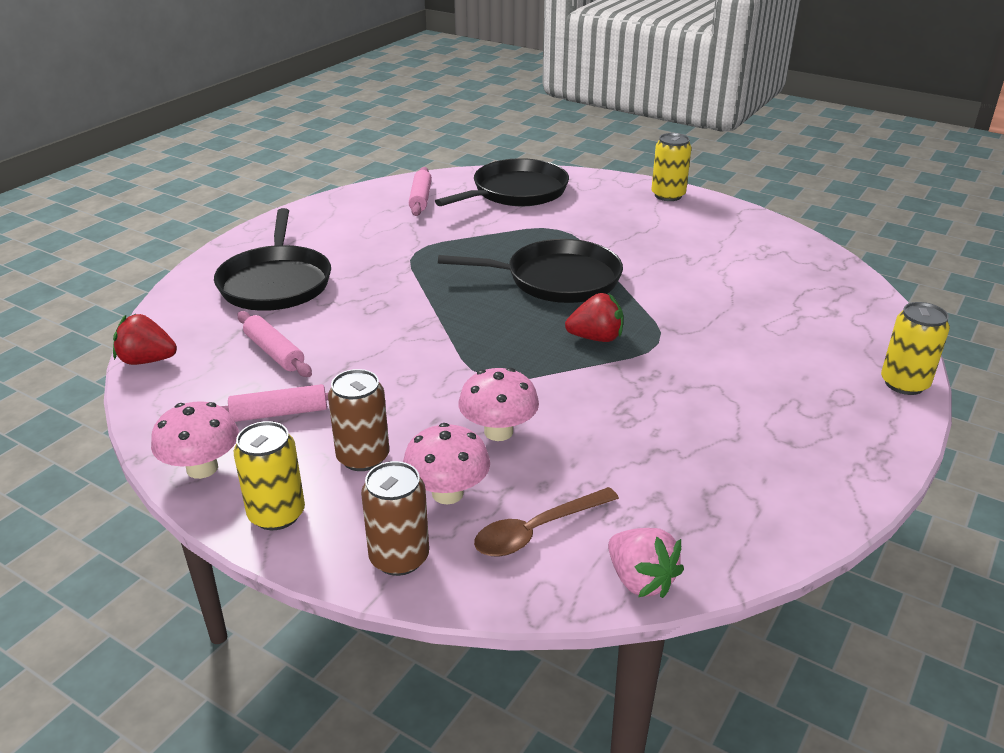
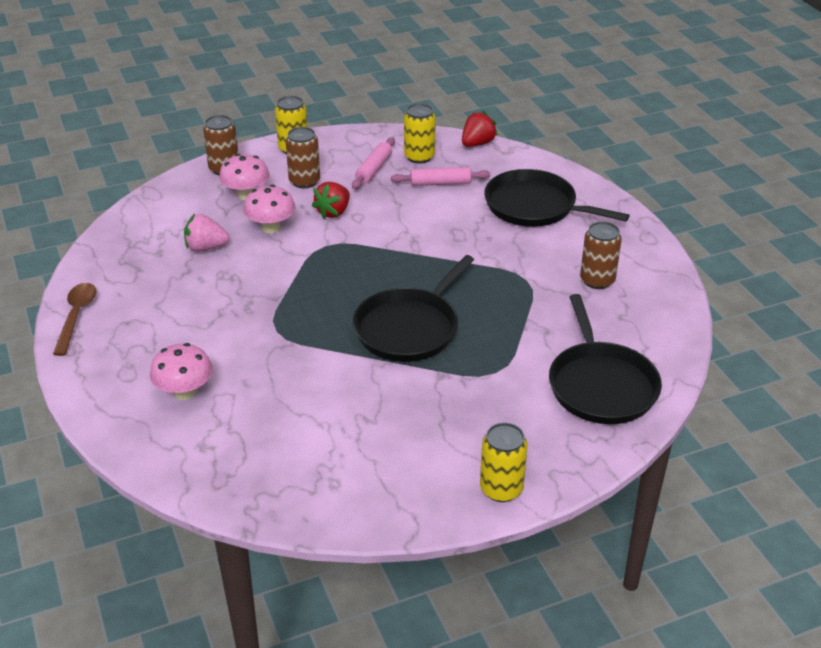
camera: 125 degrees right, 5 degrees up
(202, 468) = (353, 139): pink mushroom -> pink mushroom (184, 392)
(379, 223) = (597, 280): none -> brown can
(420, 198) = (634, 321): pink rolling pin -> none
(537, 530) = (188, 208): brown spoon -> brown spoon (76, 316)
(596, 338) = (313, 306): red strawberry -> red strawberry (333, 212)
(640, 580) = (123, 221): pink strawberry -> pink strawberry (206, 247)
(904, 383) = (97, 412): yellow can -> yellow can (419, 157)

